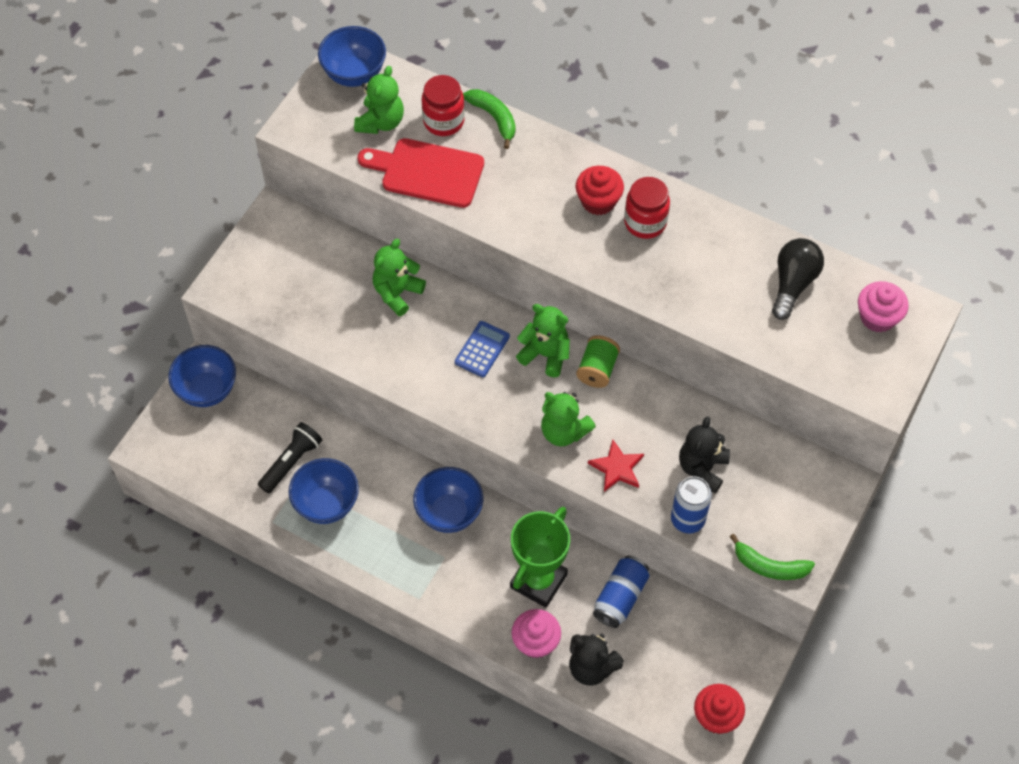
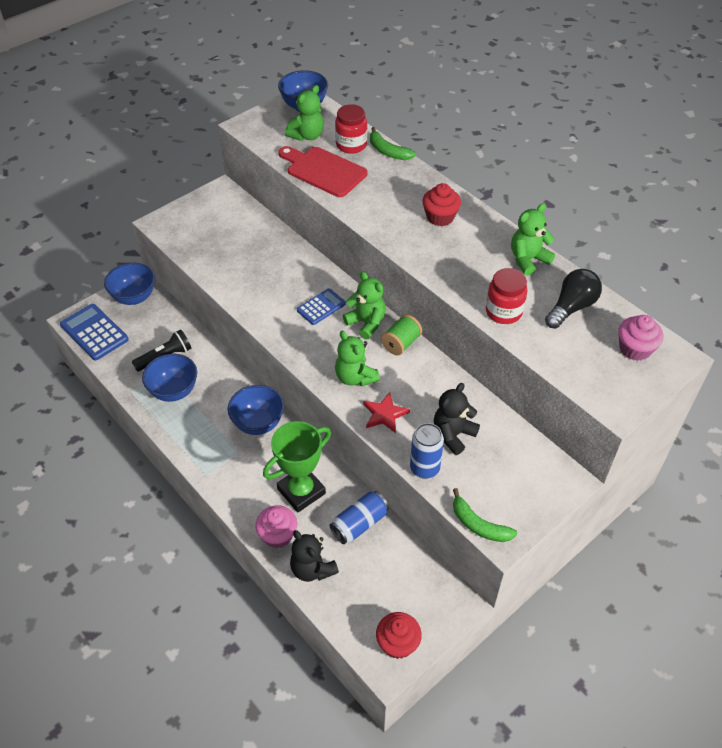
camera: 20 degrees right, 10 degrees down
(182, 457) = (94, 332): none -> blue calculator
(397, 293) = (279, 257): green teddy bear -> green teddy bear (528, 260)
(494, 118) = (388, 151): green banana -> green banana turned 150 degrees clockwise
(645, 222) = (469, 239): red jar -> red jar (503, 312)

